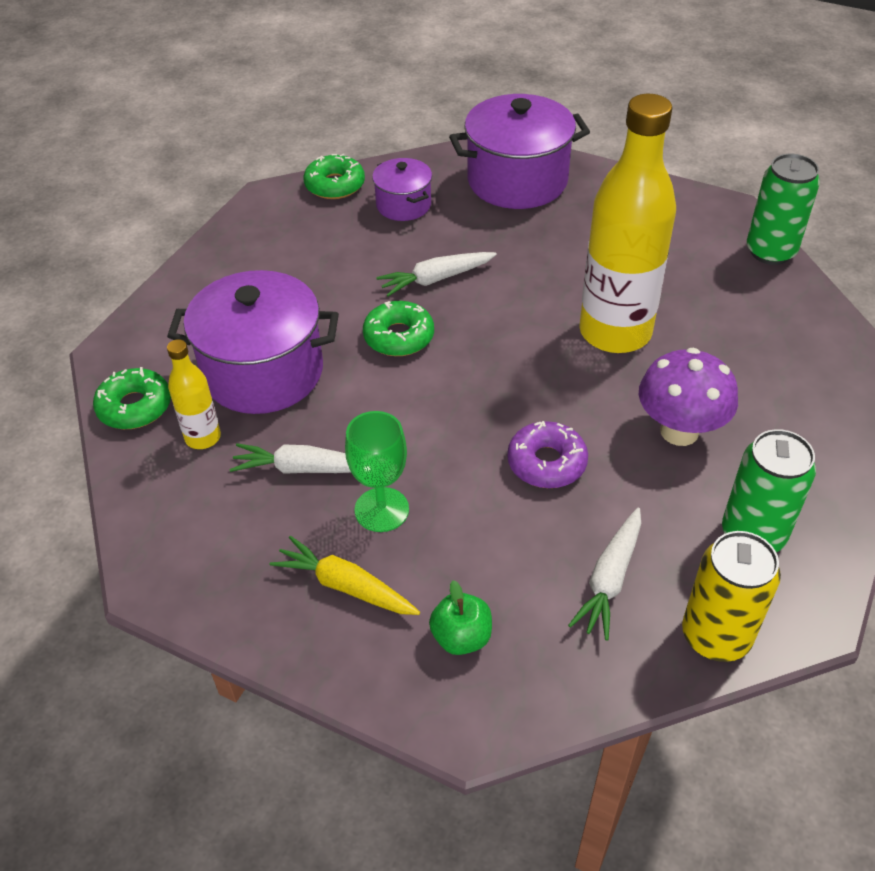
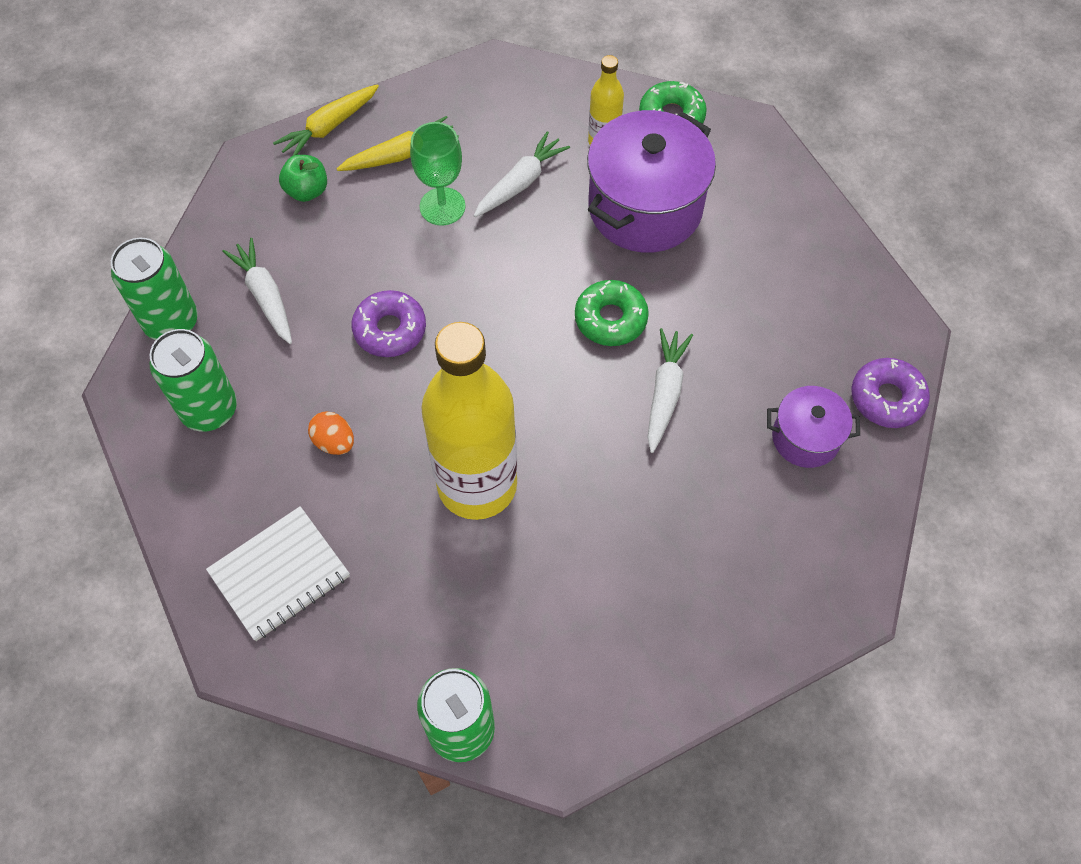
camera: 125 degrees right, 15 degrees up
(335, 185) = (887, 398): green donut -> purple donut
(360, 681) = (329, 127): none -> yellow carrot
(517, 181) = (772, 574): purple pot -> none
(679, 431) = (334, 442): purple mushroom -> orange egg
(716, 636) = (172, 322): yellow can -> green can
(805, 393) = (280, 575): none -> white notebook

